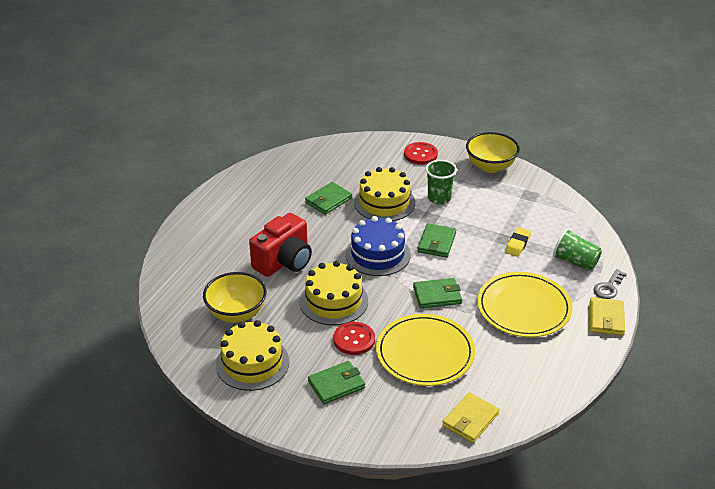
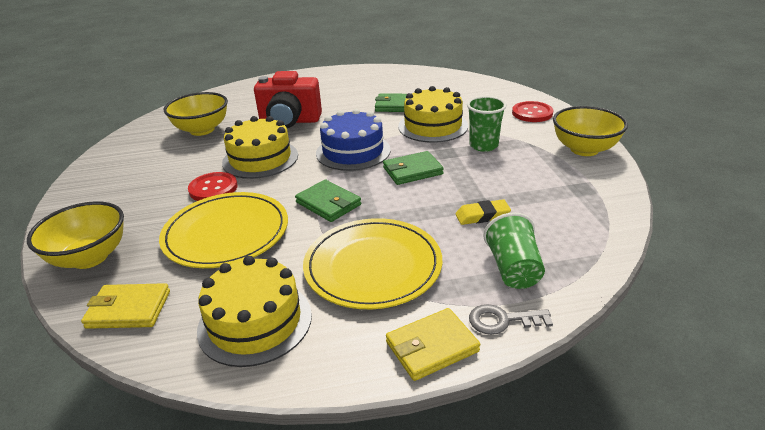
camera: 55 degrees right, 5 degrees down
(252, 363) = (142, 159): yellow cake -> yellow cake (255, 322)
(336, 385) = (138, 205): green wallet -> none
(388, 425) = (90, 257): none -> yellow bowl

